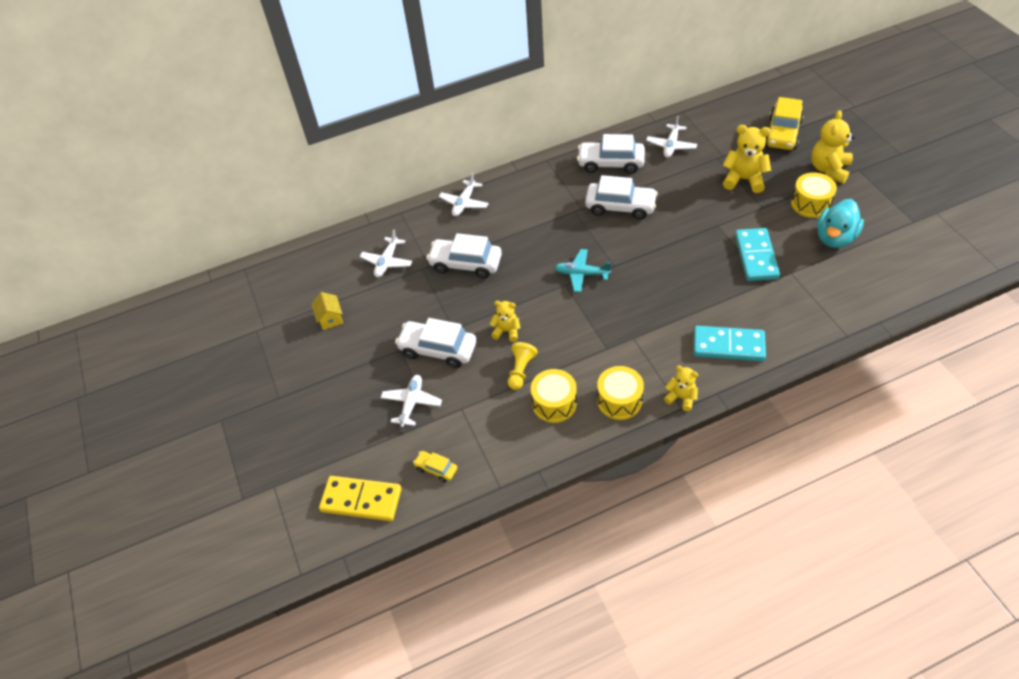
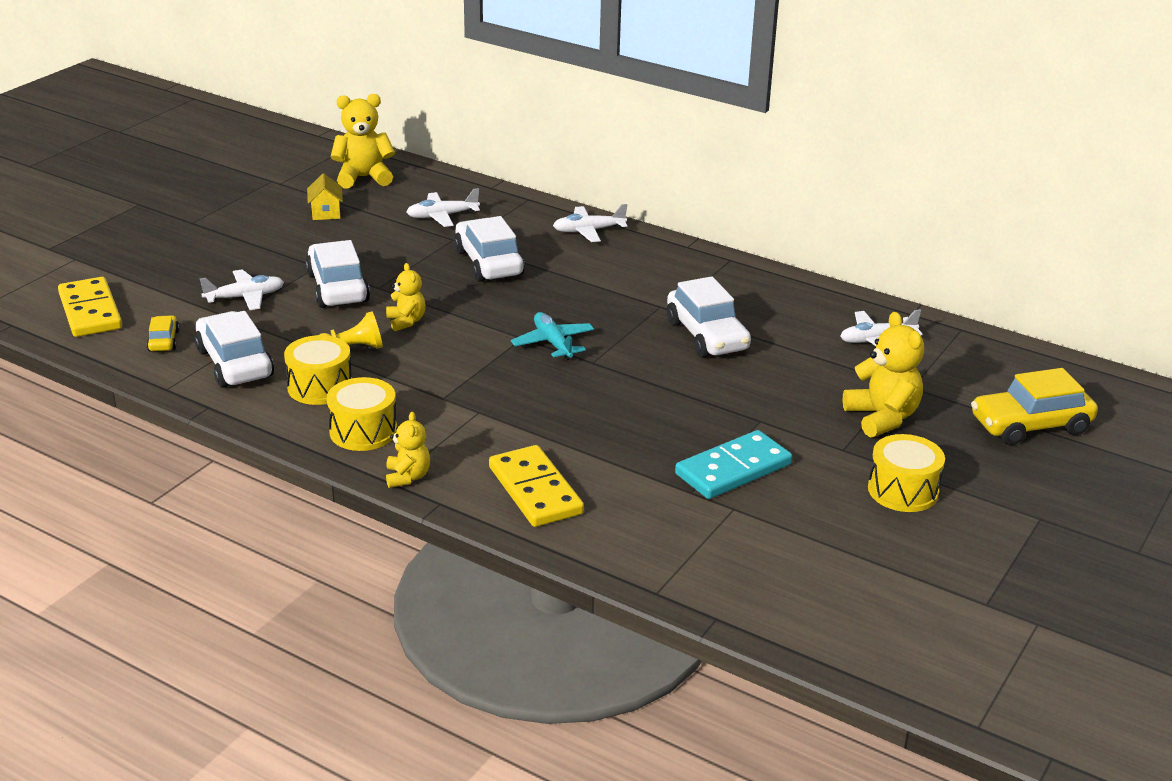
camera: 50 degrees right, 20 degrees down
(330, 318) = (326, 212): yellow house -> yellow house turned 45 degrees counterclockwise
(610, 163) = (781, 305): white car -> white car (234, 363)
(728, 346) = (535, 490): turquoise domino -> yellow domino
(829, 169) = (1003, 489): yellow teddy bear -> yellow teddy bear (363, 177)
(835, 238) = (854, 531): turquoise duck -> none

